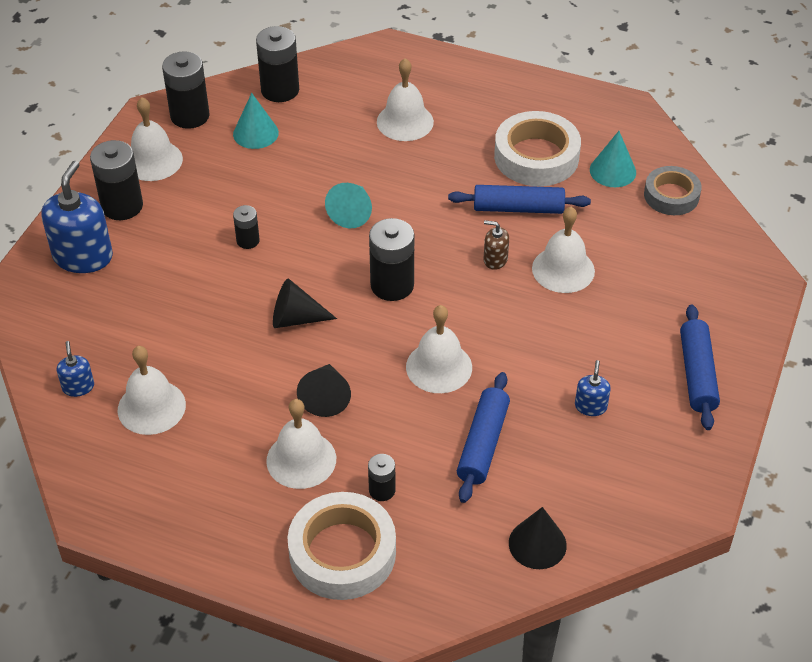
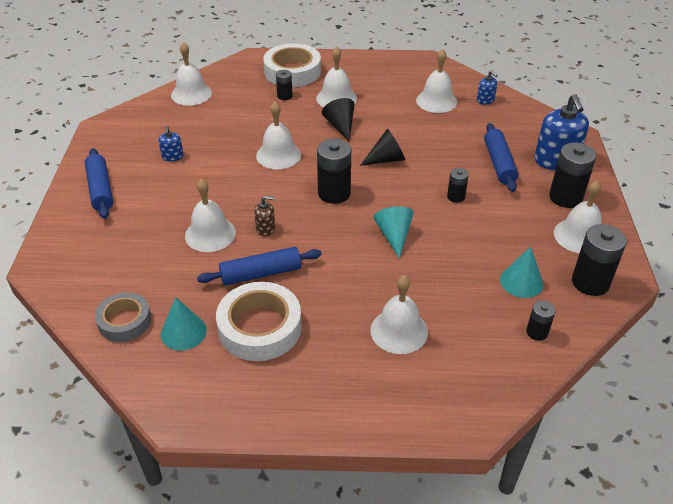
camera: 160 degrees right, 5 degrees down
(280, 90) = (537, 332): black battery -> black battery, size x0.54
(482, 443) = (235, 125): blue rolling pin -> blue rolling pin (499, 163)
(537, 544) = (191, 94): black cone -> white bell

